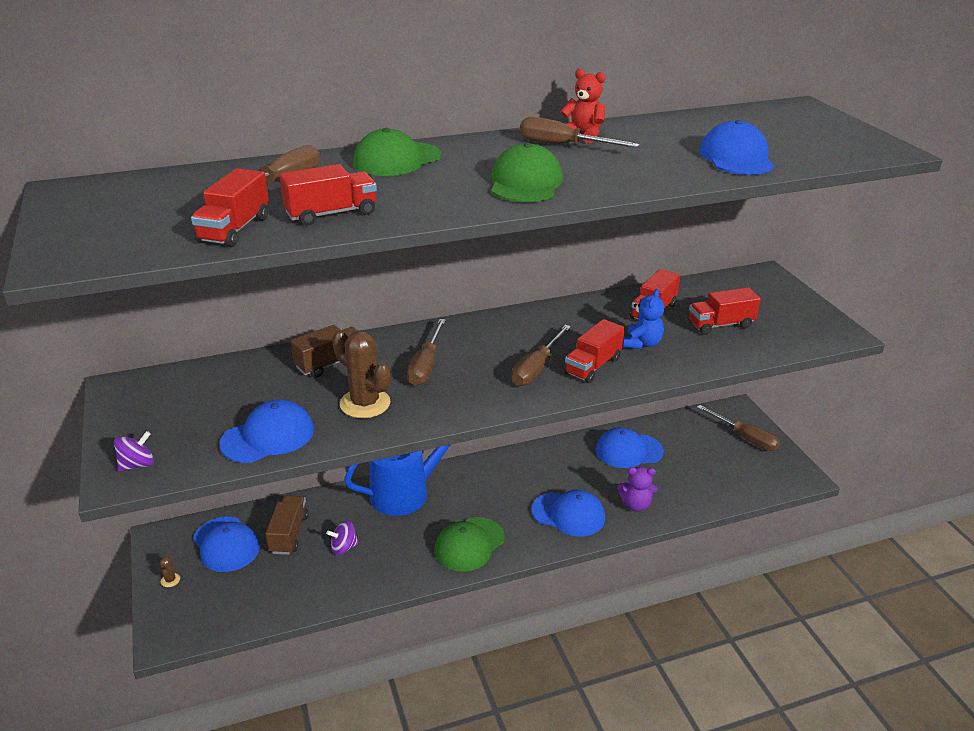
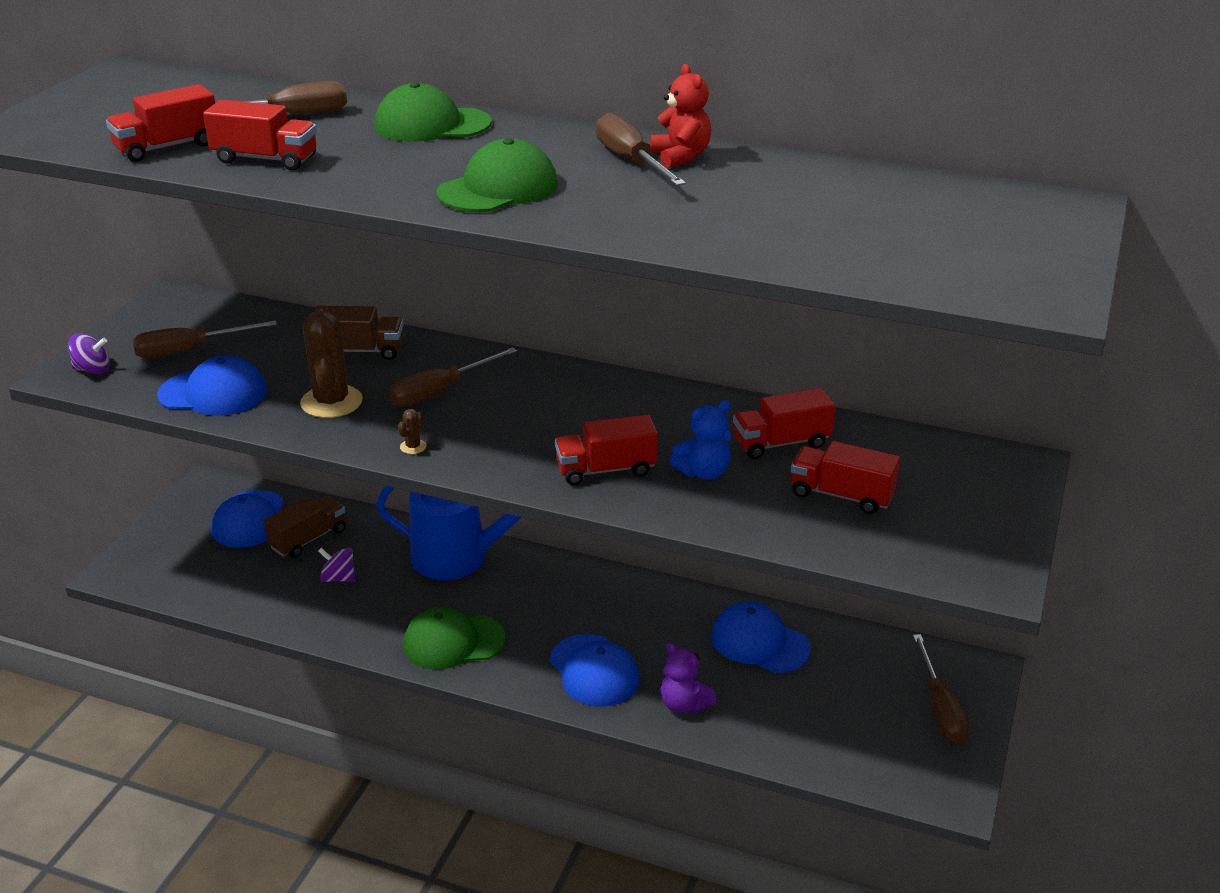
camera: 40 degrees right, 0 degrees up
(170, 580) = (173, 526): brown cactus -> brown cactus (413, 447)
(536, 368) = (543, 444): brown screwdriver -> brown screwdriver (189, 350)
(736, 158) = (803, 239): blue cap -> none

